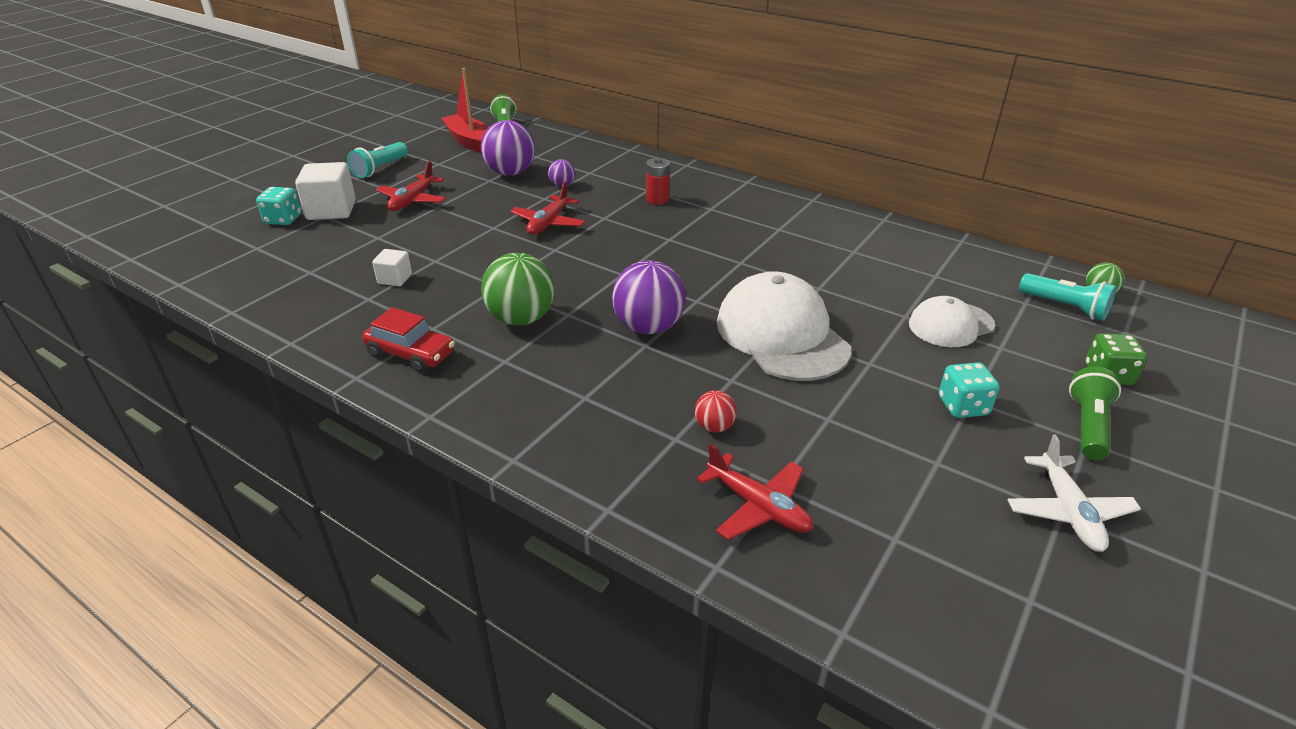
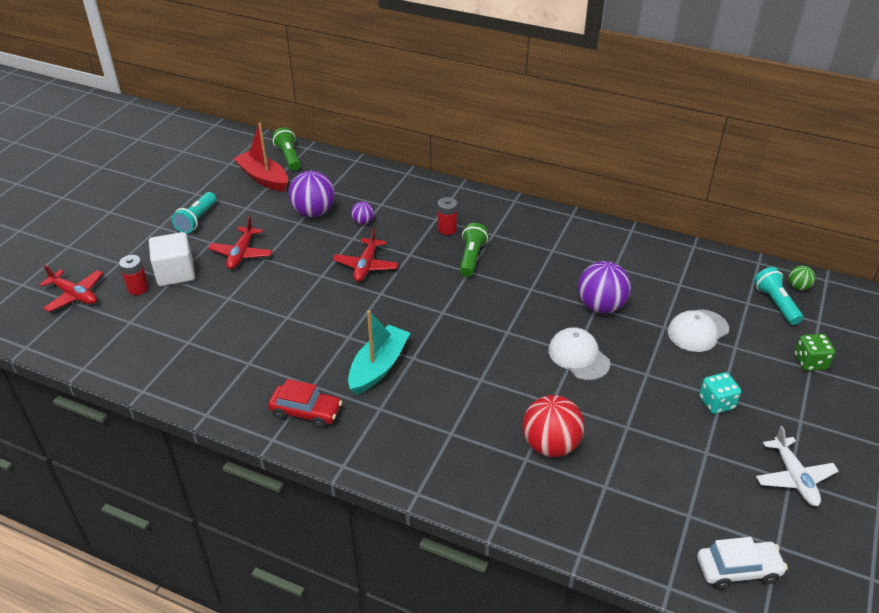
camera: 10 degrees left, 5 degrees up
(283, 219) = (138, 288): turquoise dice -> red battery
(395, 279) = (262, 340): white cube -> none
(521, 319) = (378, 367): green ball -> turquoise boat
(648, 327) = (478, 362): purple ball -> purple ball (600, 306)
(714, 427) = (550, 445): red ball -> red ball, size x2.03
(758, 507) = (596, 505): red plane -> red plane (75, 295)
(782, 335) = (578, 356): white cap -> white cap, size x0.59
(959, 624) = (738, 569): none -> white car
(1065, 307) = (775, 303): turquoise flashlight -> turquoise flashlight turned 135 degrees counterclockwise
(1088, 426) = (800, 407): green flashlight -> green flashlight (471, 257)

